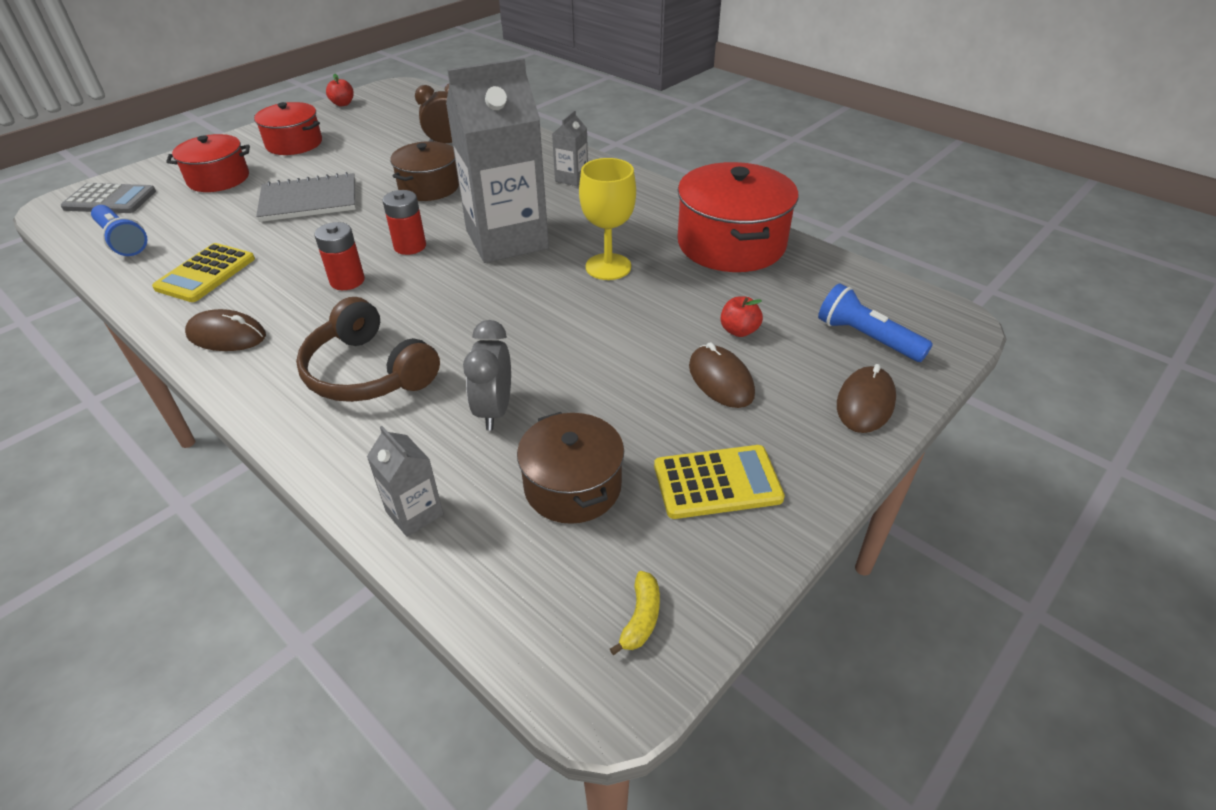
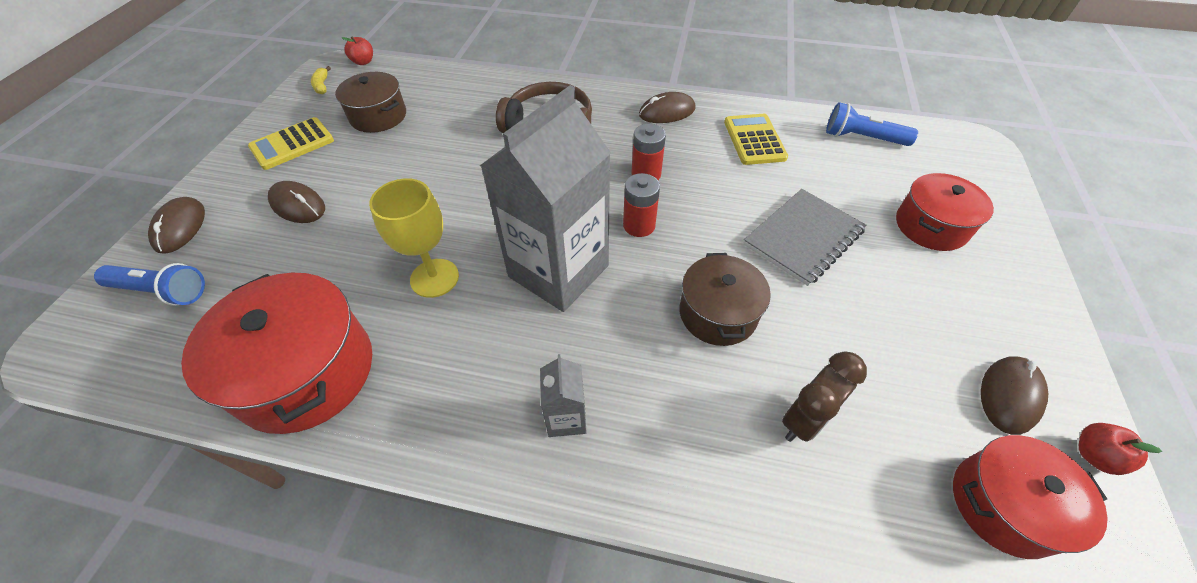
camera: 150 degrees right, 10 degrees up
(110, 200) = (957, 164): grey calculator -> none
(294, 143) = (972, 317): red pot -> red pot (1004, 504)
(338, 122) = (1009, 395): none -> brown mouse
(414, 513) = (454, 82): grey carton -> none
(494, 410) = (450, 133): grey clock -> none
(739, 331) = (286, 254): red apple -> red apple (363, 62)

